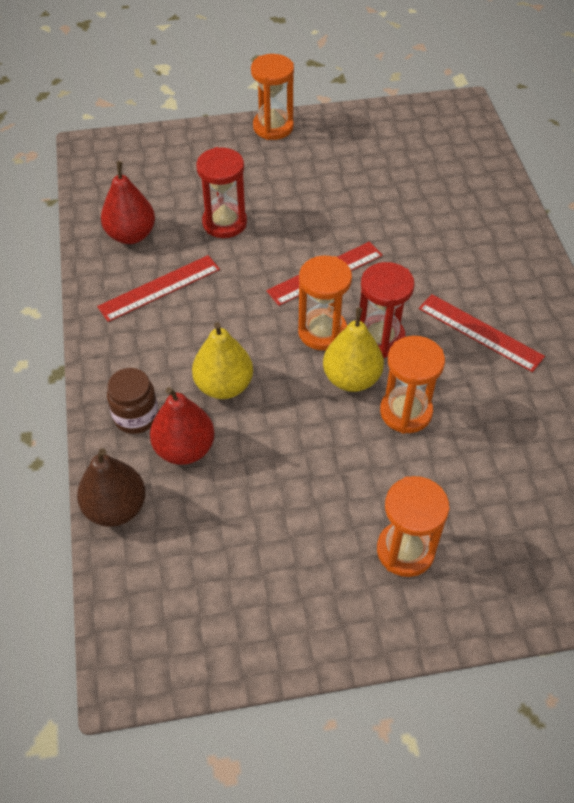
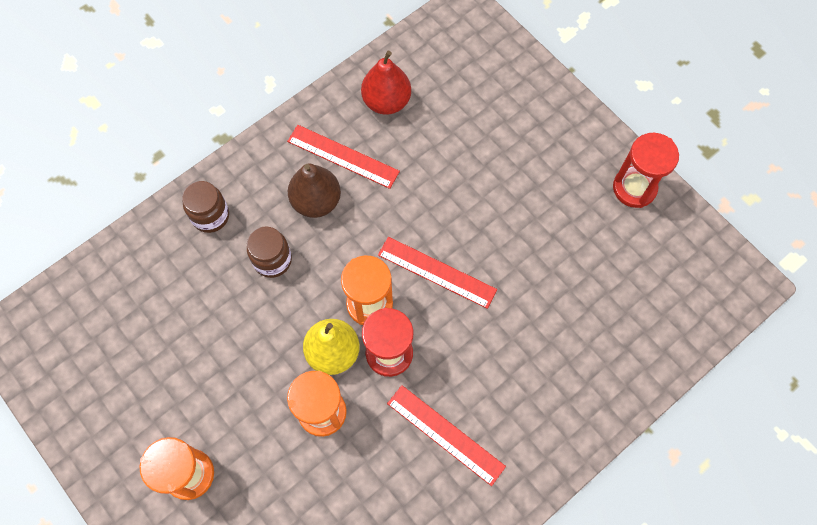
camera: 60 degrees right, 15 degrees up
(116, 508) = (127, 251): brown pear -> brown pear (316, 201)
(184, 448) = (200, 266): red pear -> none
(224, 223) = (445, 162): red hourglass -> red hourglass (634, 188)
(224, 386) = (272, 260): yellow pear -> brown jar
(273, 127) = (592, 132): orange hourglass -> none
(480, 332) = (445, 435): red ruler -> red ruler turned 60 degrees counterclockwise

